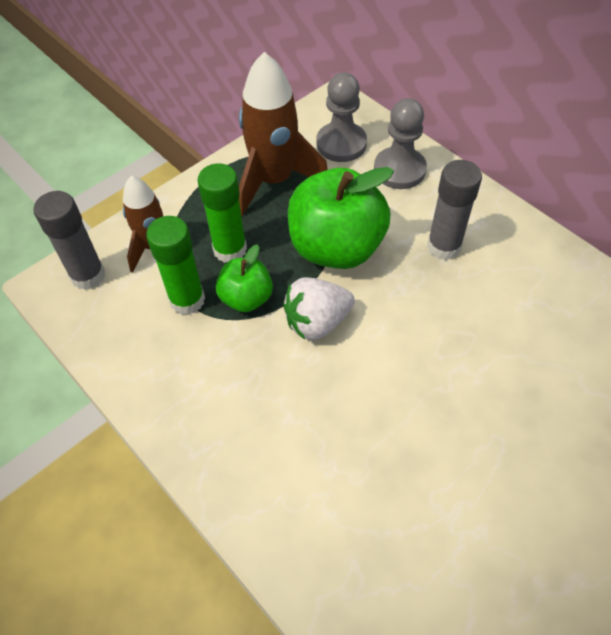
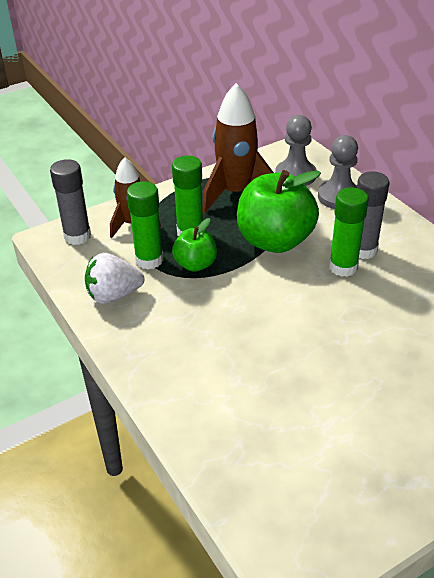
camera: 10 degrees right, 15 degrees down
(317, 322) = (247, 286): white strawberry -> white strawberry (113, 295)
(425, 276) = (343, 267): none -> green glue stick

